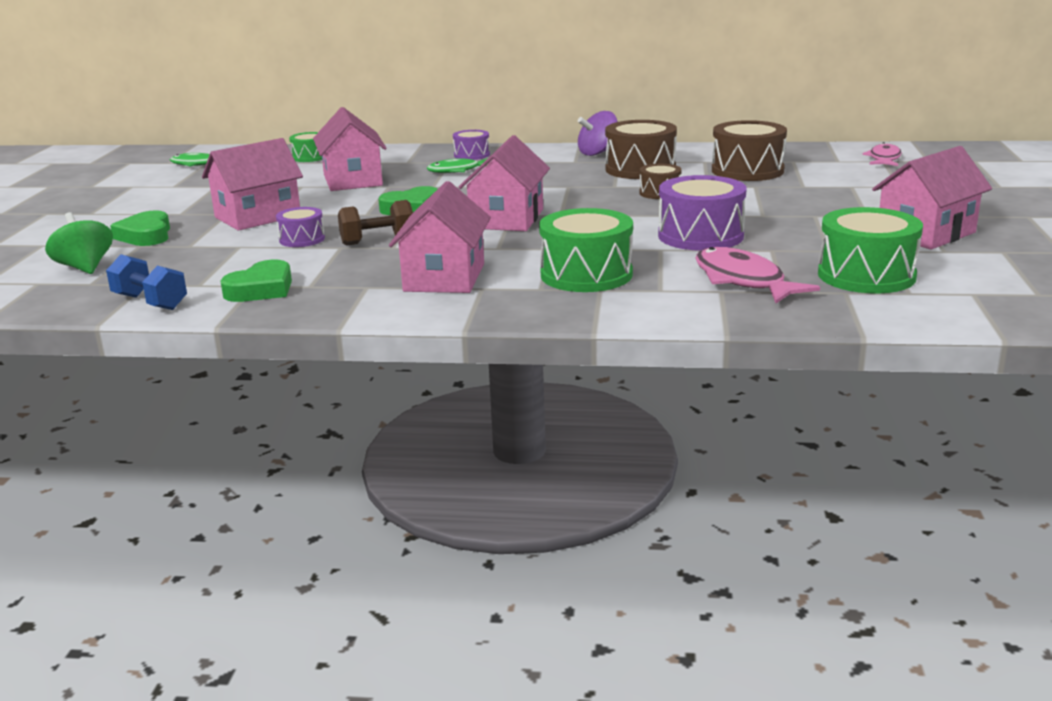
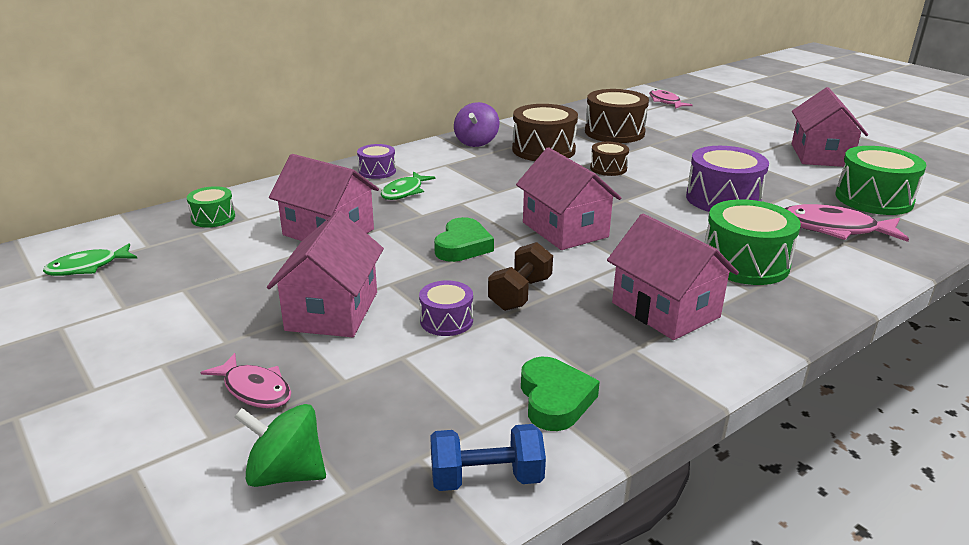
camera: 45 degrees left, 5 degrees up
(146, 235) = (255, 390): green heart -> pink fish

